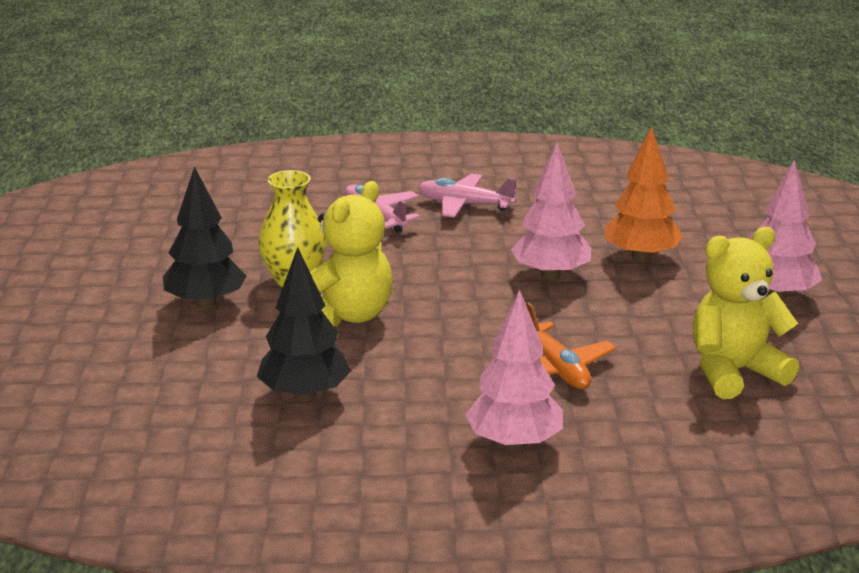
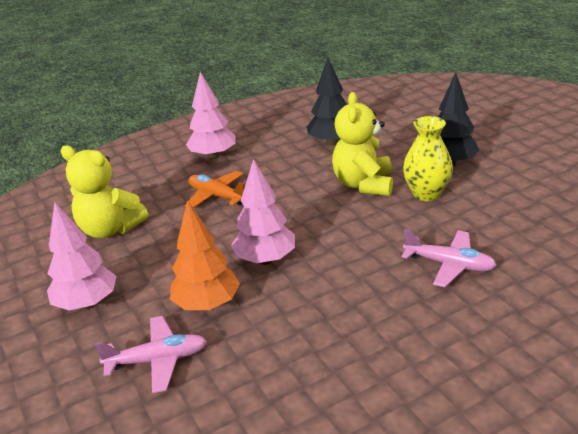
camera: 155 degrees right, 5 degrees up
(464, 205) = (397, 309): pink plane -> pink plane (157, 360)
(734, 372) = (110, 229): yellow teddy bear -> yellow teddy bear turned 75 degrees clockwise

